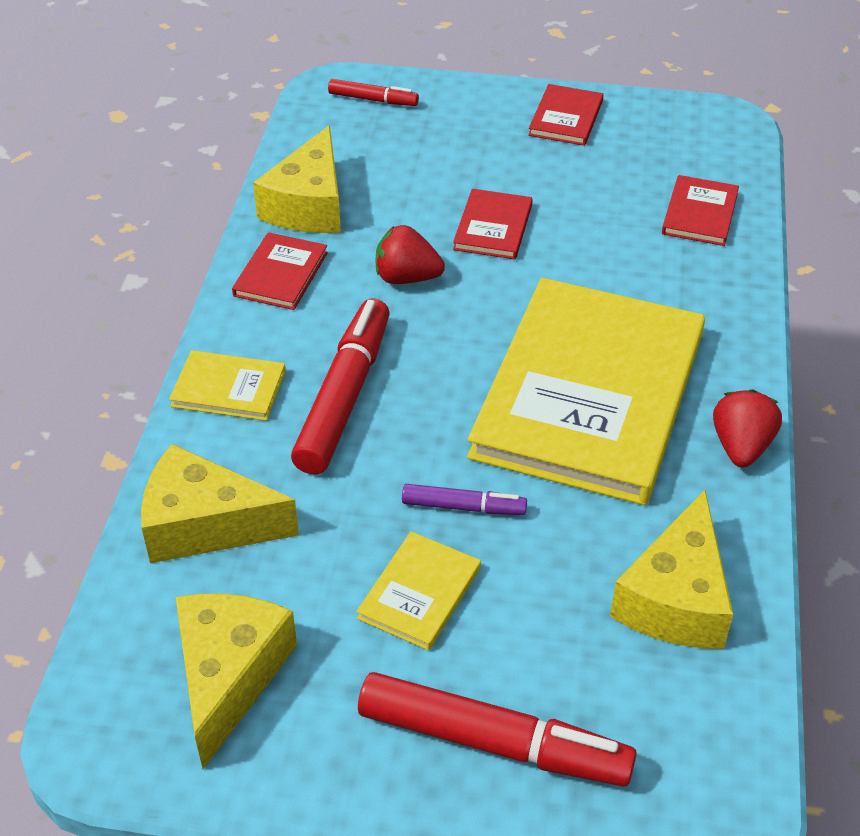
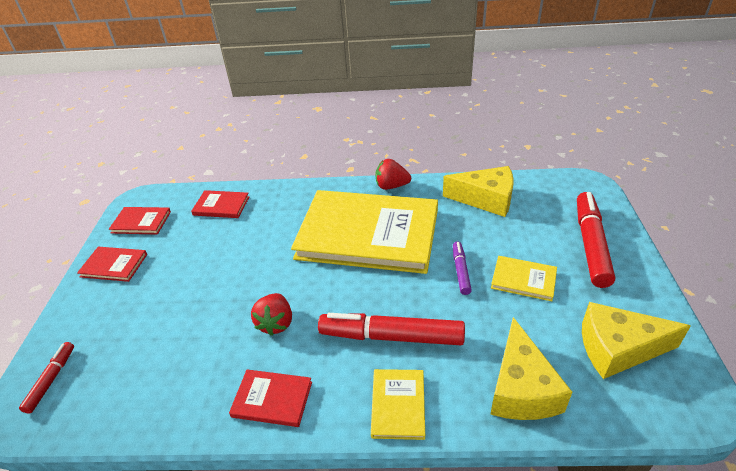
camera: 95 degrees left, 5 degrees down
(309, 205) = (188, 398): yellow cheese -> none
(493, 227) = (226, 287): red book -> red book (141, 222)

